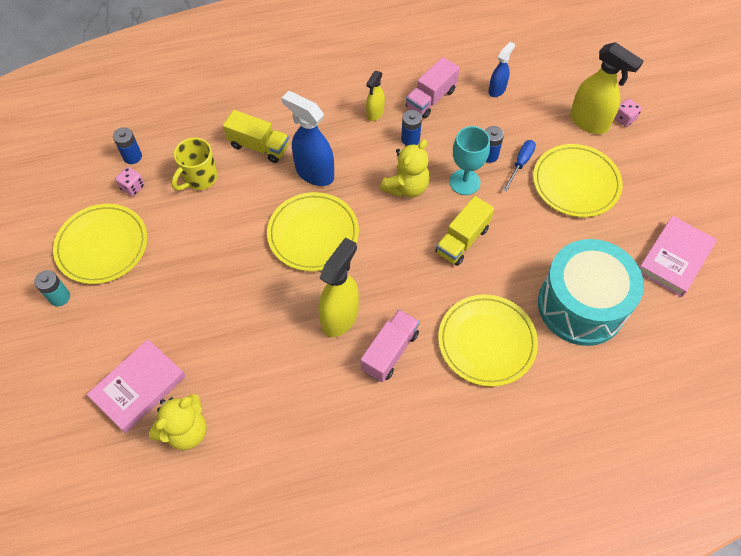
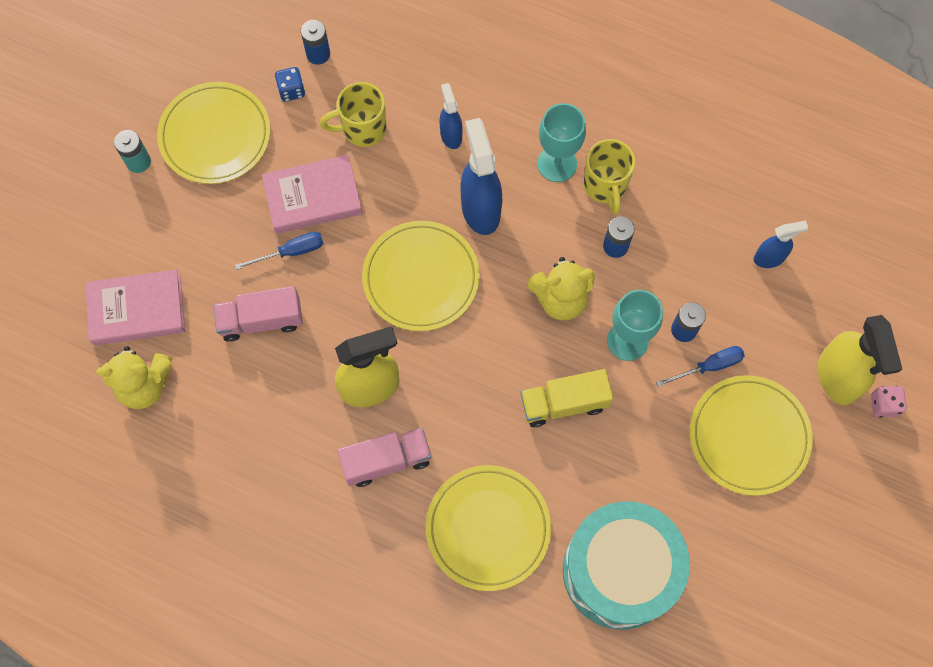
camera: 40 degrees right, 10 degrees up
(133, 187) = (291, 90): pink dice -> blue dice
(216, 277) = (291, 252): none -> blue screwdriver
(259, 146) = (451, 135): yellow truck -> blue spray bottle
(336, 120) = (557, 164): none -> turquoise goblet
(375, 113) = (605, 186): yellow spray bottle -> yellow mug
(431, 99) = (683, 214): pink truck -> pink truck (261, 320)
(674, 258) = (771, 605): pink book -> pink book (313, 197)

